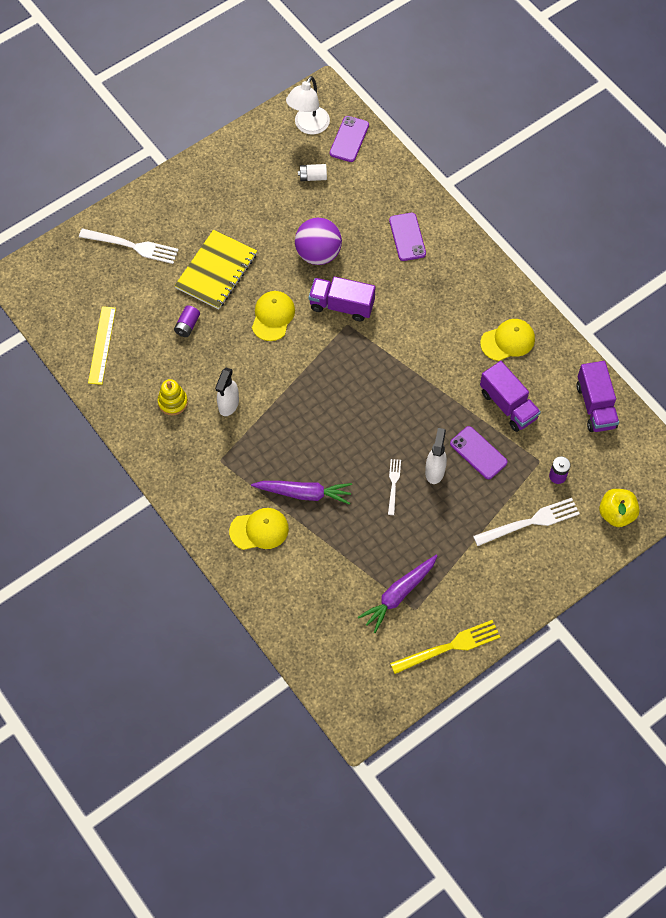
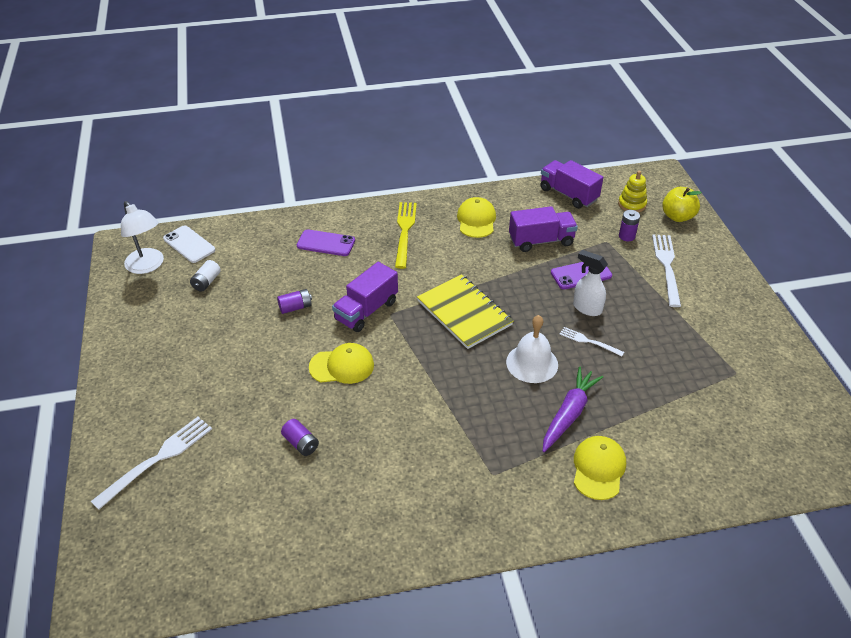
camera: 65 degrees left, 20 degrees down
(101, 345) = (267, 540): yellow ruler -> none
(173, 402) = (392, 493): yellow stacking toy -> yellow stacking toy (632, 204)
(216, 271) = (252, 393): yellow notebook -> yellow notebook (464, 313)
(228, 404) = (425, 441): white spray bottle -> none
(273, 316) = (342, 366): yellow cap -> yellow cap turned 135 degrees clockwise
(318, 254) = (295, 307): purple ball -> purple battery
(345, 449) = (532, 363): none -> white bell
(349, 139) = (189, 244): purple phone -> white phone
(399, 594) = (716, 379): purple carrot -> none
(450, 646) = (785, 361): yellow fork -> yellow fork (404, 231)
(595, 406) = (568, 194): purple truck -> purple truck turned 150 degrees counterclockwise

